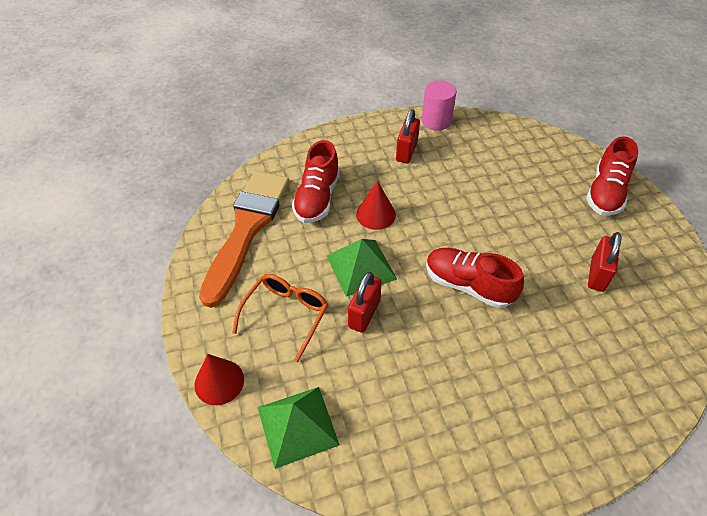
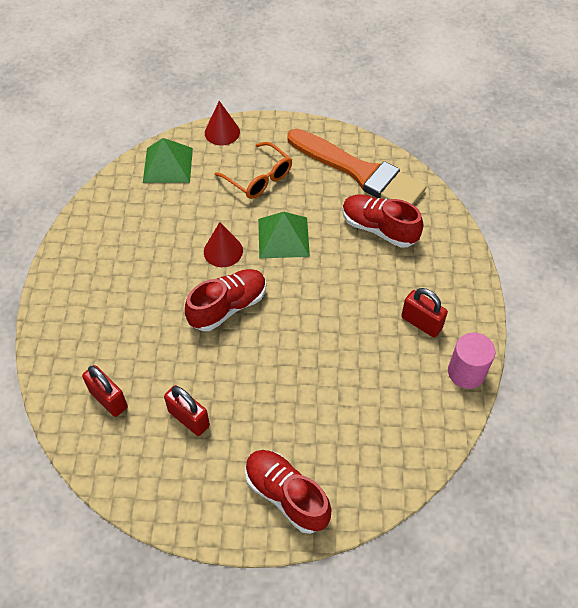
camera: 110 degrees right, 5 degrees up
(364, 314) = (236, 225): red padlock -> red padlock (108, 399)
(376, 214) = (340, 267): red cone -> red cone (223, 251)

